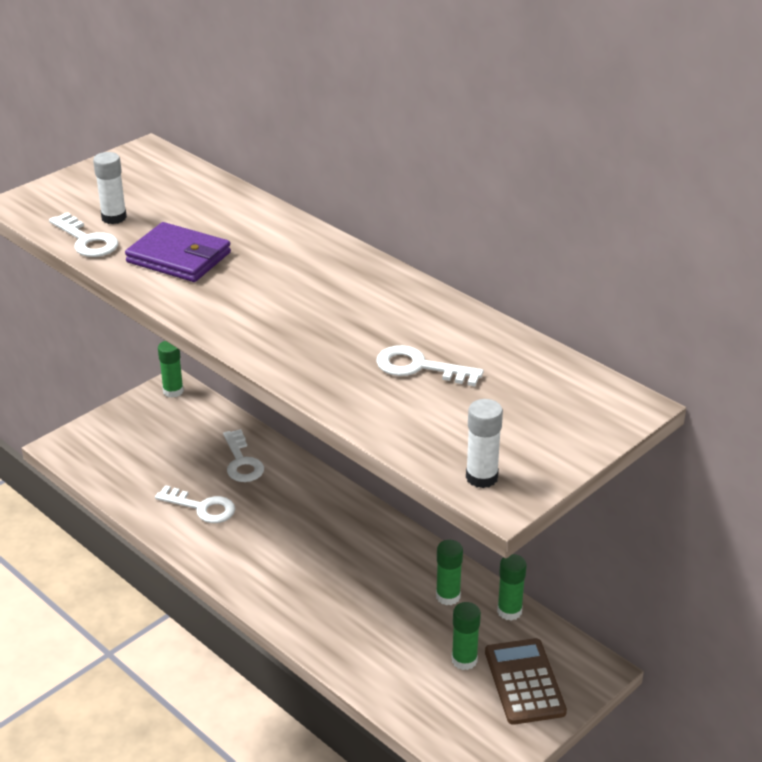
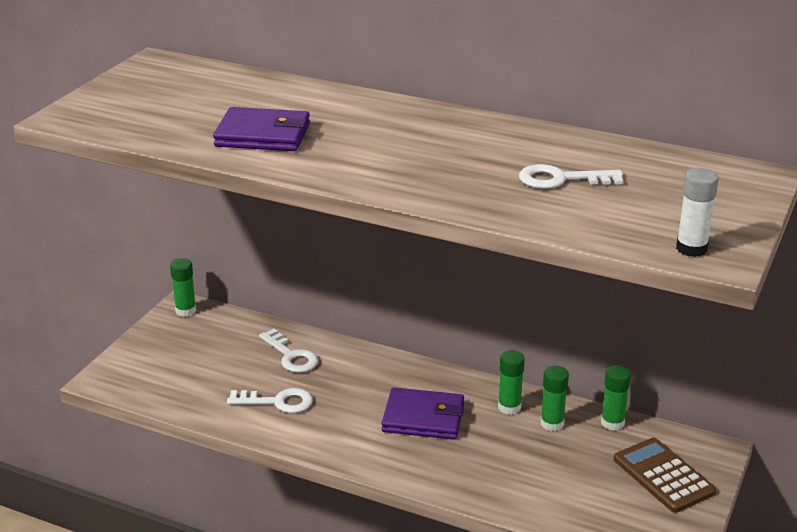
camera: 20 degrees left, 5 degrees down
(87, 240) = (159, 136): white key -> none
(114, 218) = (170, 115): white glue stick -> none
(326, 558) = (423, 418): none -> purple wallet
(464, 660) = (600, 471): green glue stick -> green glue stick (509, 407)

